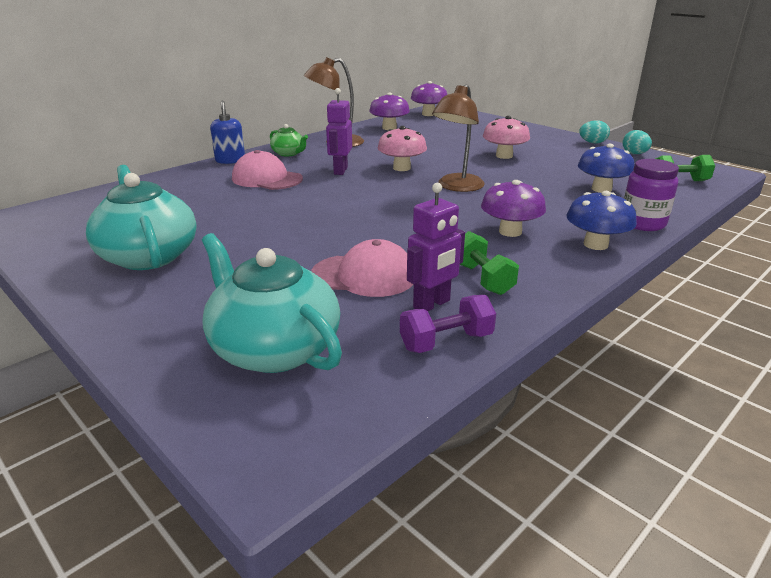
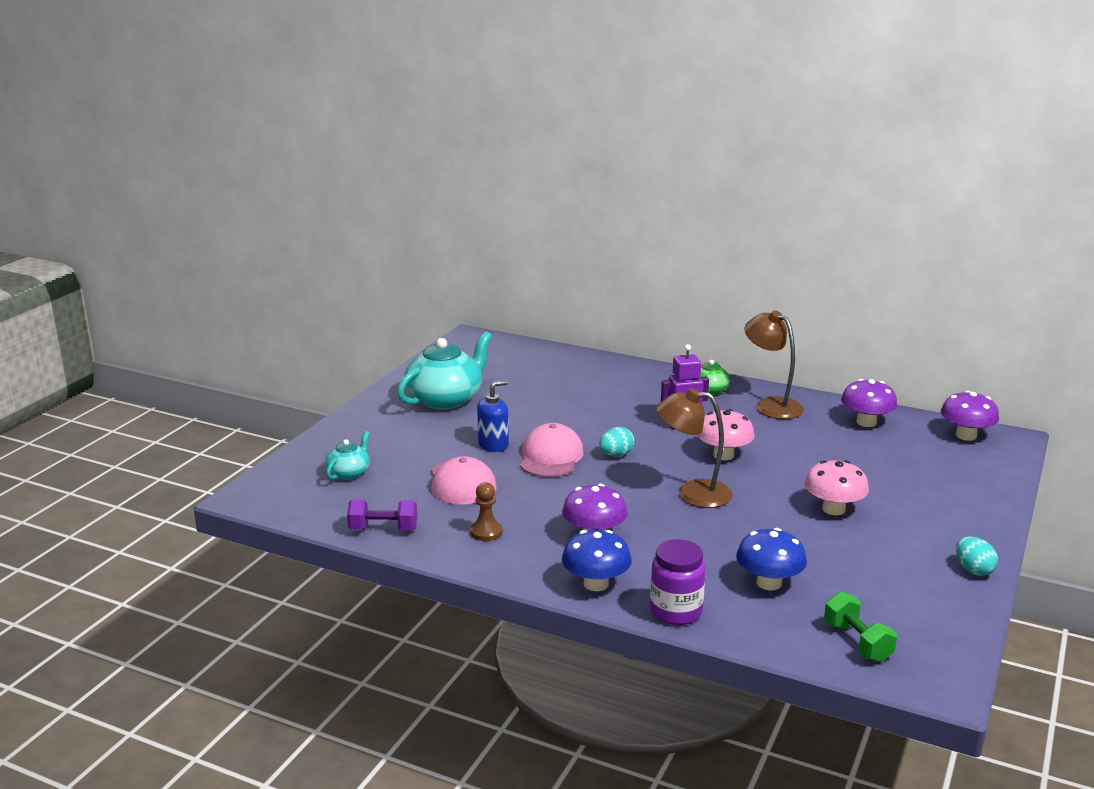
camera: 70 degrees right, 5 degrees down
(230, 160) = (661, 371): blue soap dispenser -> blue soap dispenser (493, 445)
(267, 179) = (628, 398): pink cap -> pink cap (551, 457)
(274, 348) = (349, 473): turquoise teapot -> turquoise teapot, size x0.51
(432, 304) = (432, 516): purple robot -> none
(446, 341) = (383, 529): purple dumbbell -> purple dumbbell turned 45 degrees counterclockwise
(482, 279) = (486, 532): green dumbbell -> brown pawn
(634, 154) = (954, 607): turquoise egg -> turquoise egg (616, 455)

